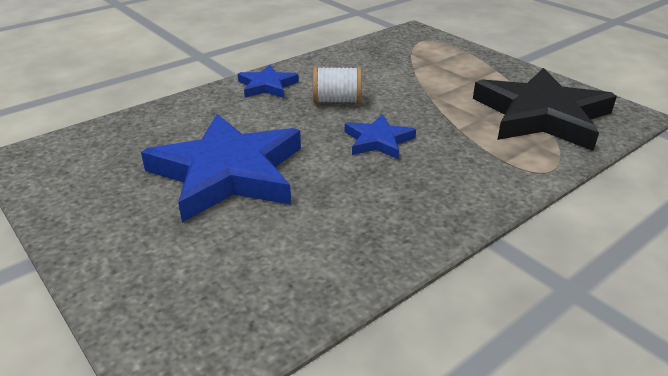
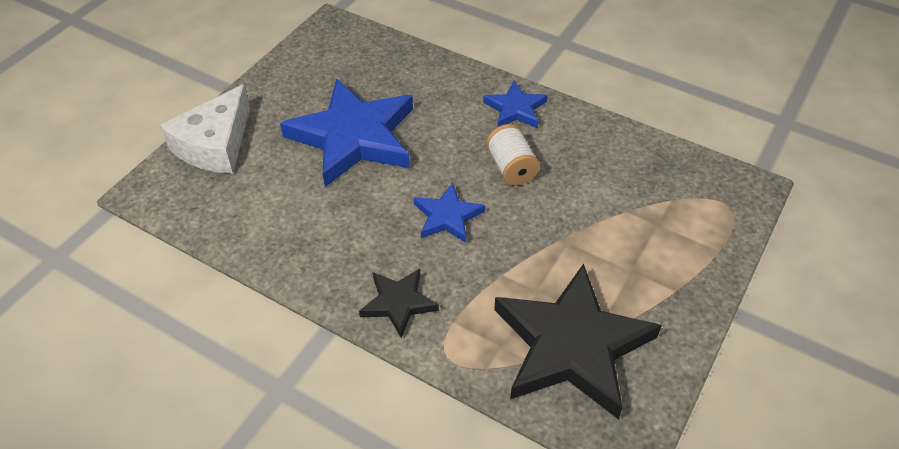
camera: 70 degrees right, 15 degrees up
(143, 284) = (215, 145): none -> white cheese
(476, 185) = (398, 303): none -> black star

